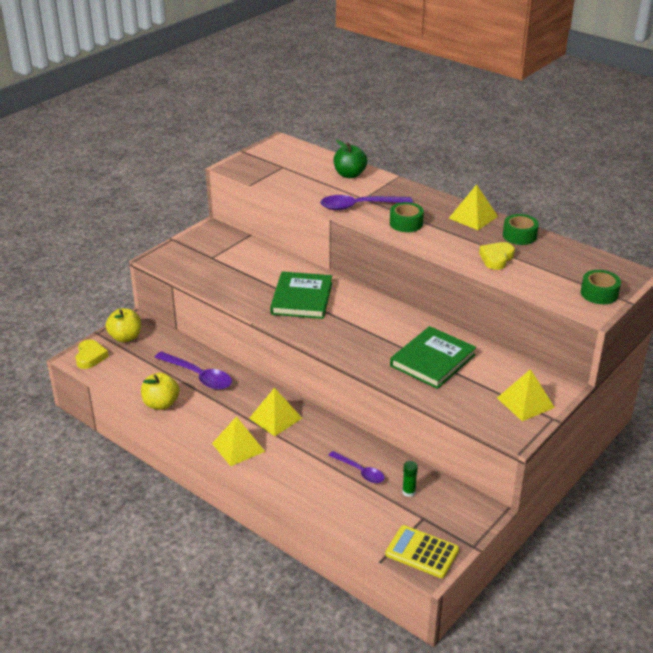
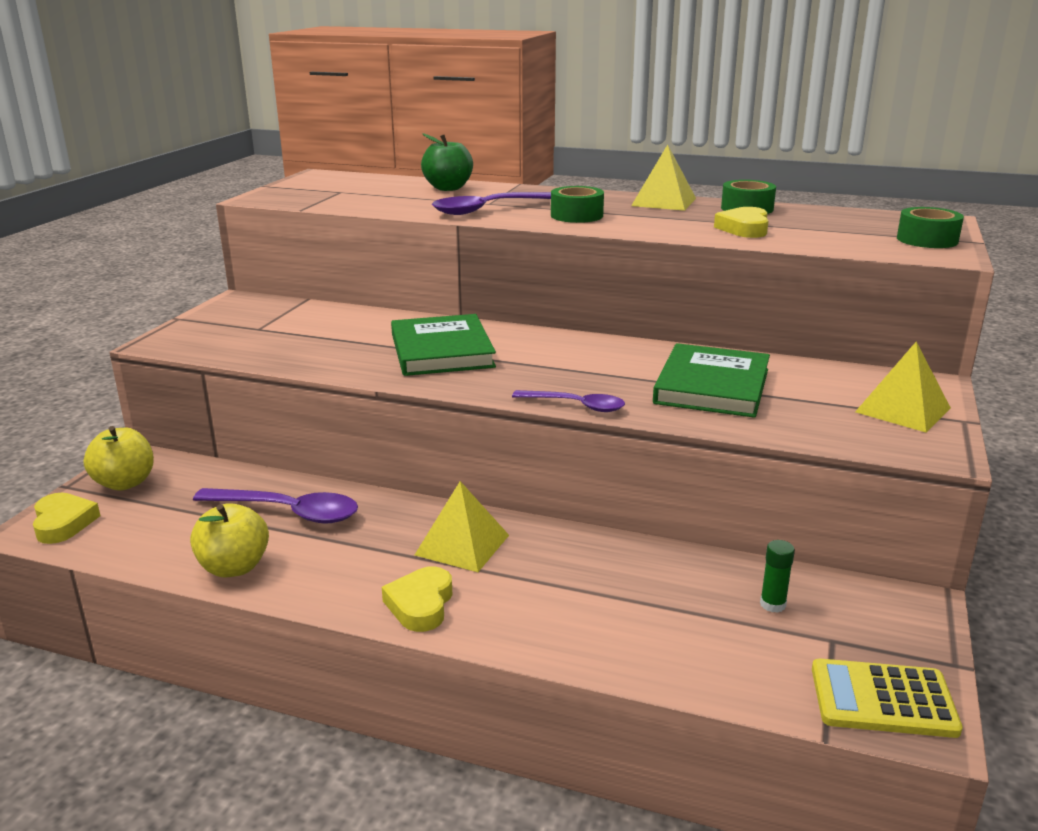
camera: 20 degrees left, 10 degrees down
(238, 447) = (420, 604): yellow pyramid -> yellow heart
(360, 471) = (666, 592): purple spoon -> purple spoon (576, 406)

